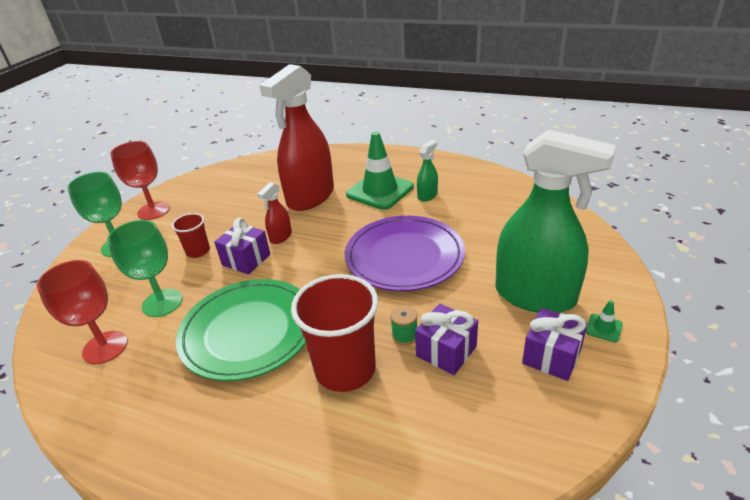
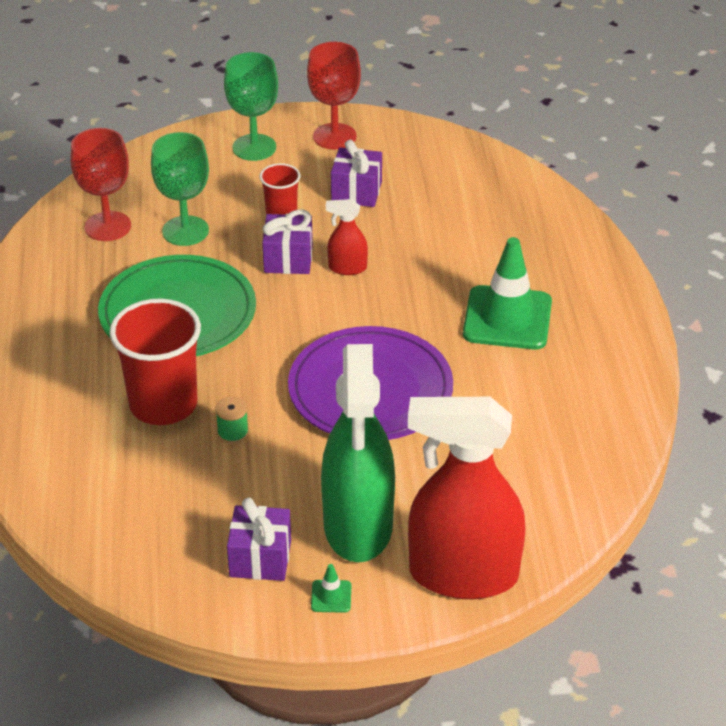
camera: 60 degrees right, 5 degrees up
(310, 197) = (449, 258): red spray bottle -> red spray bottle (462, 575)
(427, 195) = (525, 369): green spray bottle -> none
(446, 351) = (226, 472): purple gift -> purple gift (356, 192)

